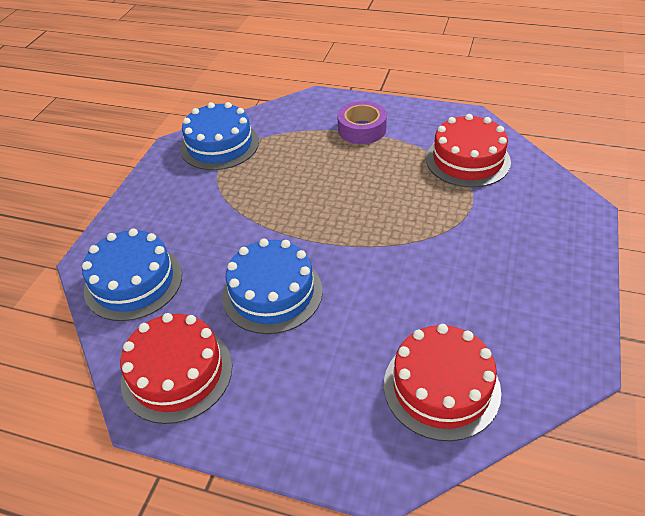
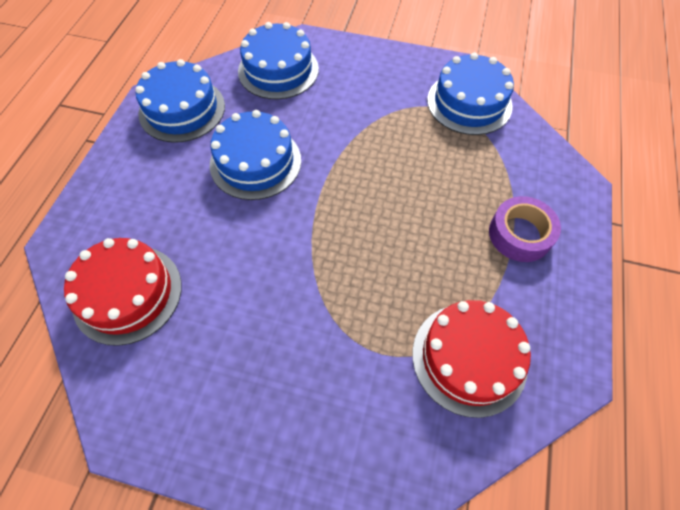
camera: 85 degrees right, 15 degrees up
(177, 373) = (182, 109): red cake -> blue cake

